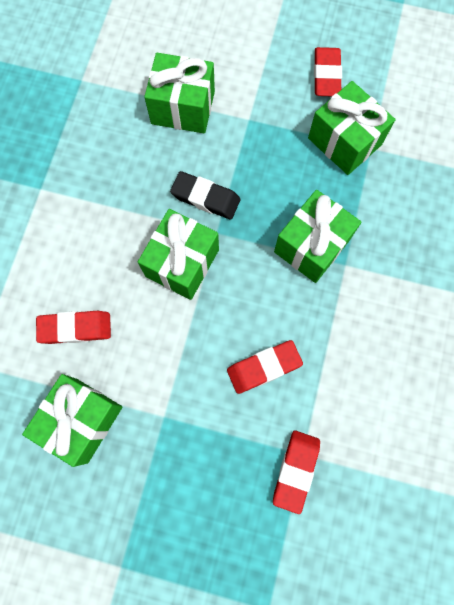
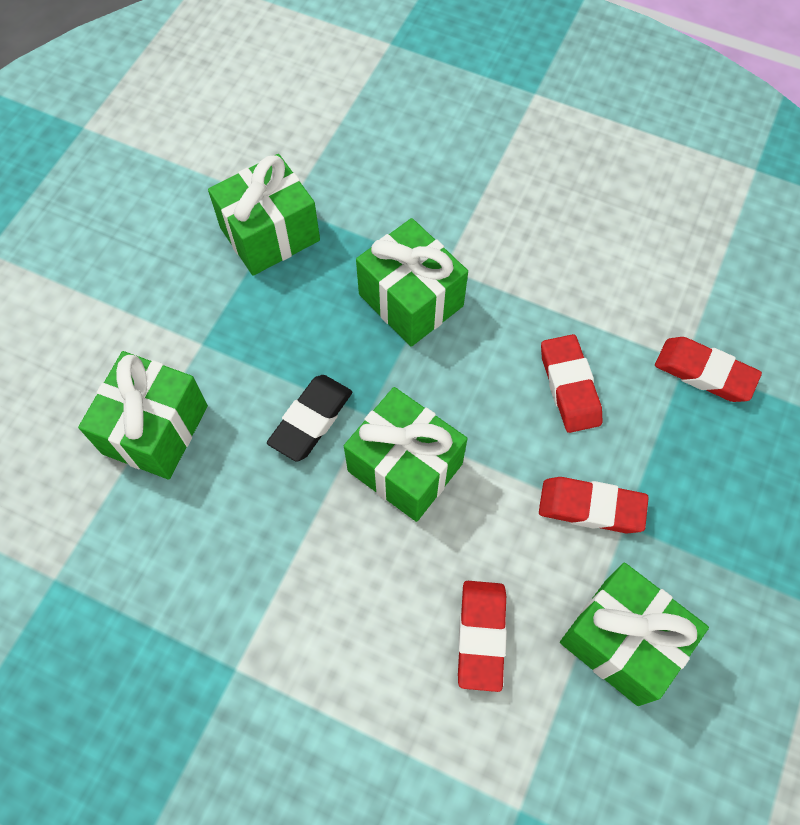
camera: 80 degrees left, 10 degrees down
(326, 75) = (163, 236): red eraser -> red eraser (591, 507)

